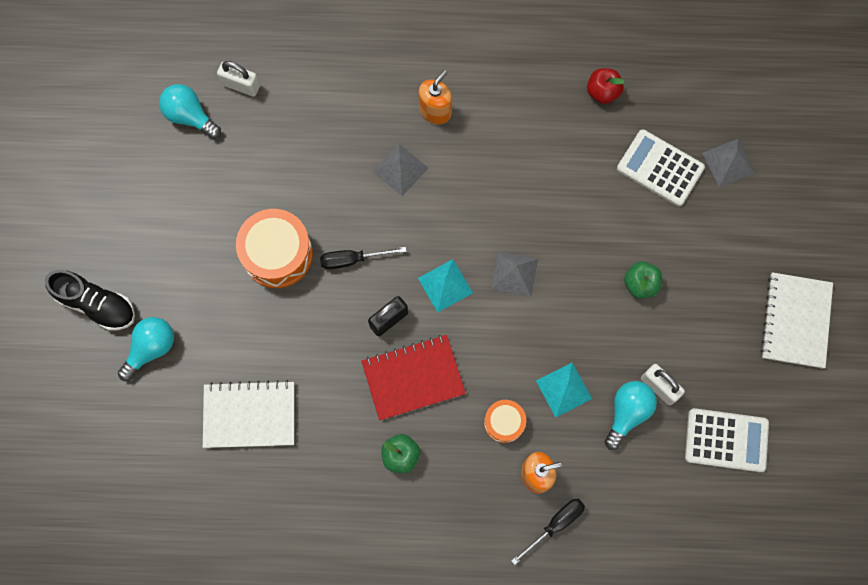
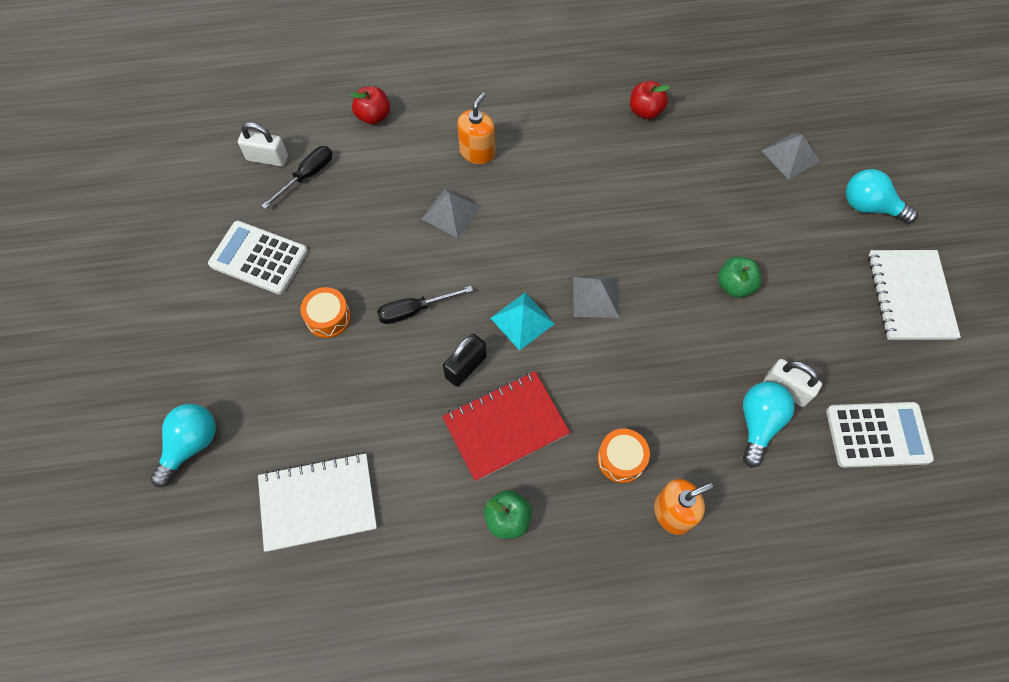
camera: 10 degrees left, 10 degrees down
(97, 304) = (122, 406): black shoe -> none
(190, 116) = (215, 195): turquoise light bulb -> turquoise light bulb (869, 206)
(277, 254) = (328, 317): orange drum -> orange drum, size x0.55
(344, 56) = (373, 116): none -> red apple
(555, 524) = (710, 569): black screwdriver -> black screwdriver (307, 176)
(563, 389) = (680, 410): turquoise pyramid -> none
(660, 168) = (723, 171): white calculator -> white calculator (259, 258)

